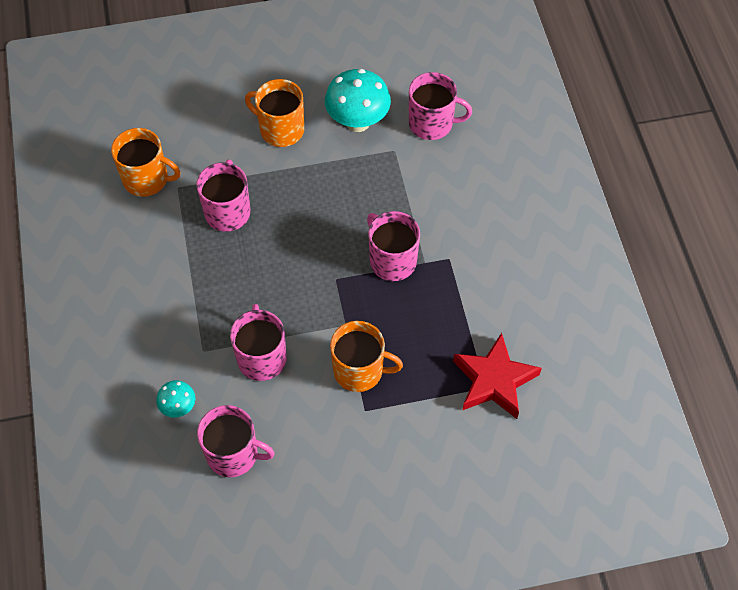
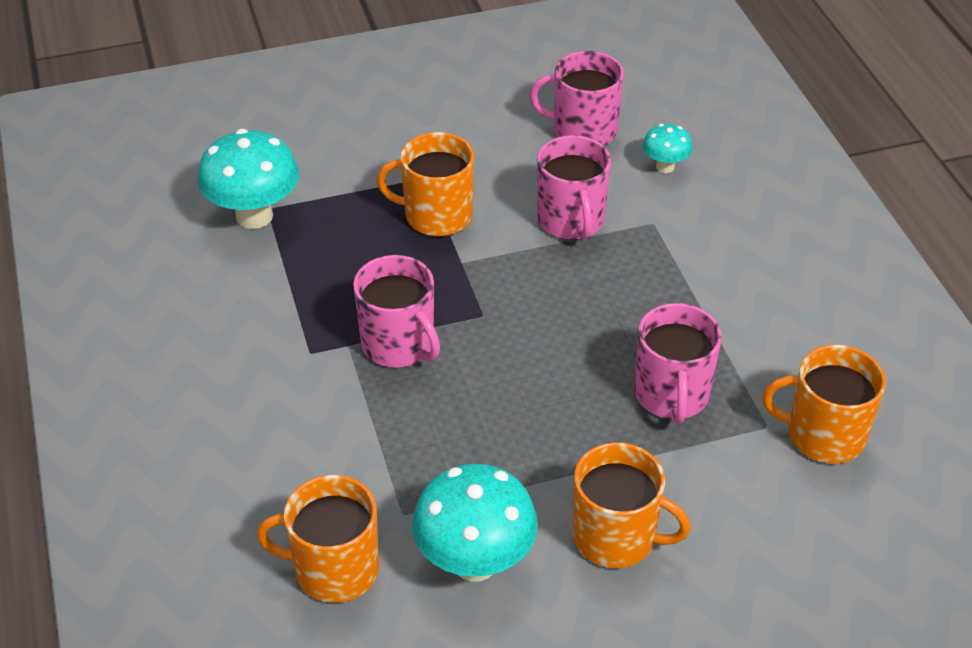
camera: 175 degrees right, 15 degrees down
(432, 123) = (334, 569): pink mug -> orange mug
(494, 380) = (254, 216): red star -> turquoise mushroom

